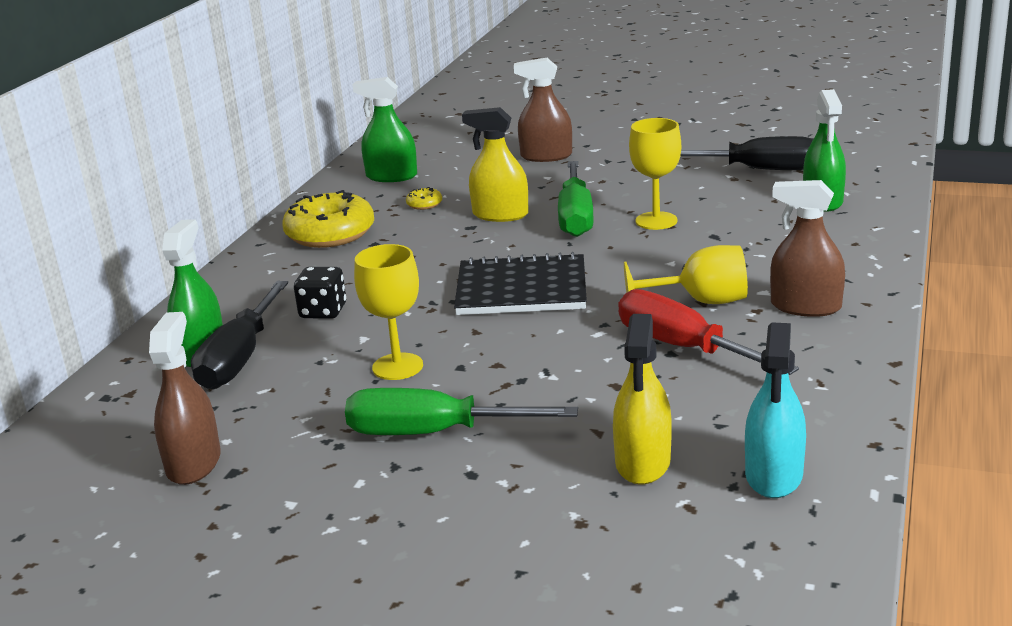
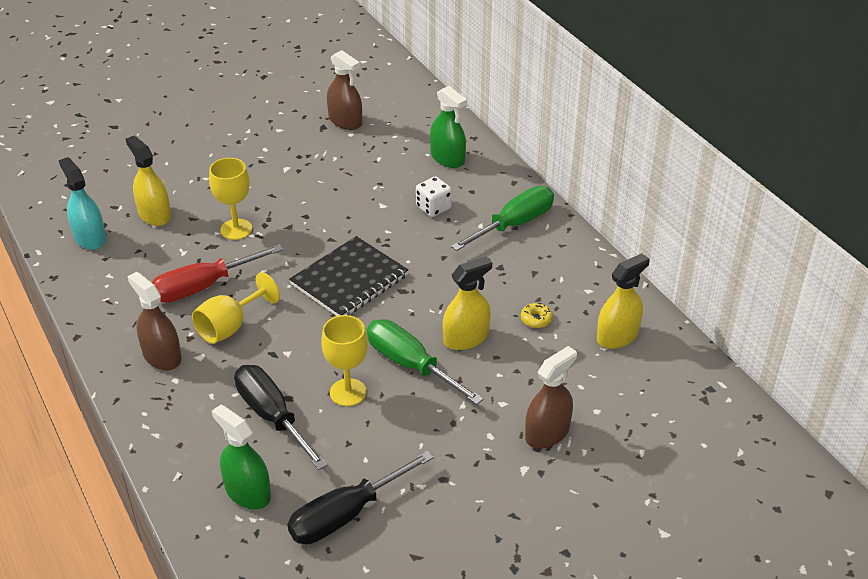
camera: 130 degrees right, 15 degrees up
(240, 358) = (421, 165): black screwdriver -> black screwdriver (272, 416)
(323, 311) = (433, 208): black dice -> white dice
(330, 234) = (543, 259): yellow donut -> none
(391, 176) = (617, 336): green spray bottle -> yellow spray bottle
(397, 367) = (336, 200): yellow goblet -> yellow goblet (236, 229)
(434, 433) = (266, 181): green screwdriver -> green screwdriver (514, 224)
(684, 348) = (203, 287): red screwdriver -> red screwdriver turned 150 degrees clockwise
(805, 307) = (162, 356): brown spray bottle -> brown spray bottle turned 105 degrees counterclockwise

